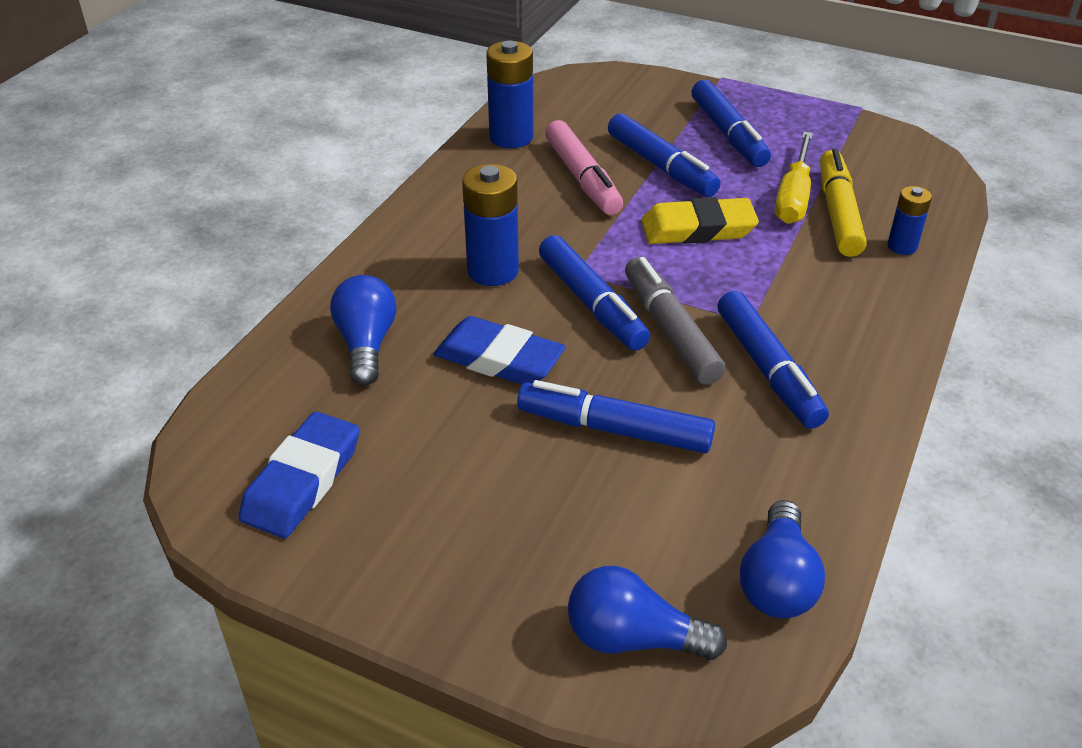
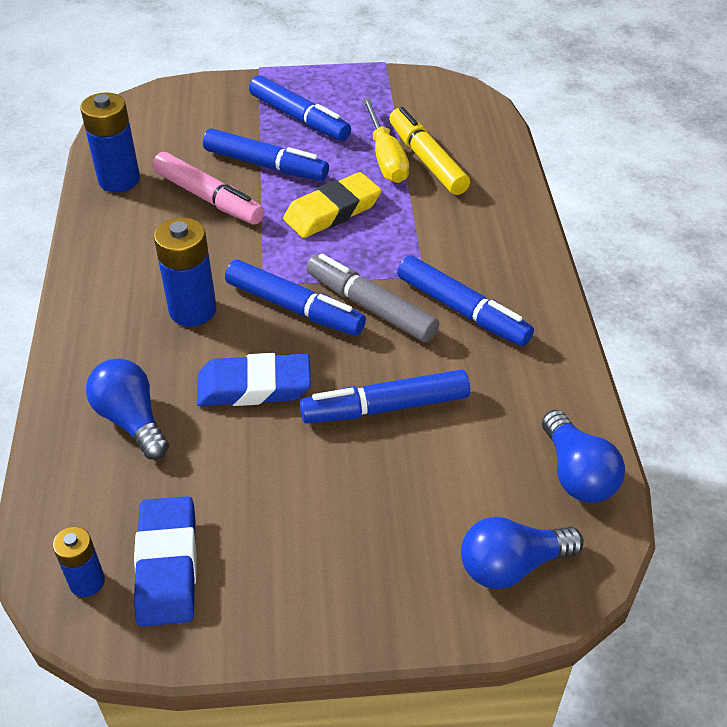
camera: 30 degrees left, 5 degrees up
(902, 246) = (489, 172): blue battery -> blue battery (87, 582)

